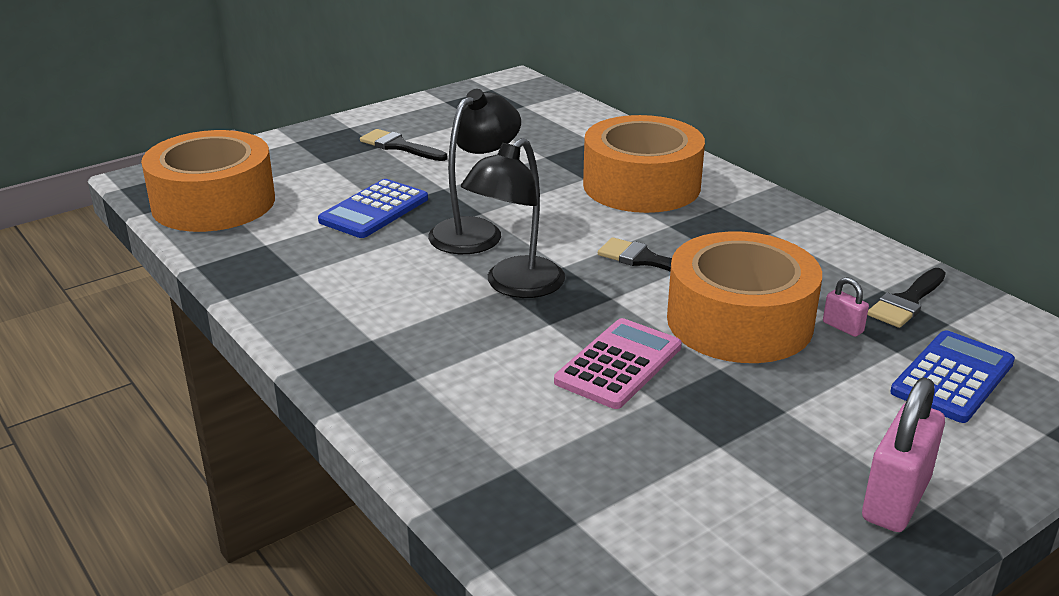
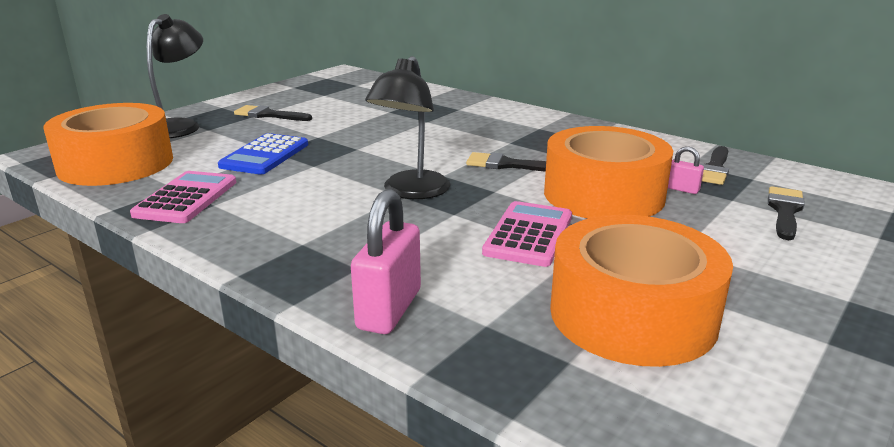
camera: 15 degrees left, 5 degrees down
(273, 261) = (186, 198): none -> pink calculator
(475, 230) = (358, 160): black lamp -> black lamp (179, 126)
(641, 185) = (473, 121): orange tape -> orange tape (632, 314)
(895, 499) = (816, 299): pink padlock -> pink padlock (389, 309)
(953, 377) = (785, 211): blue calculator -> black brush

